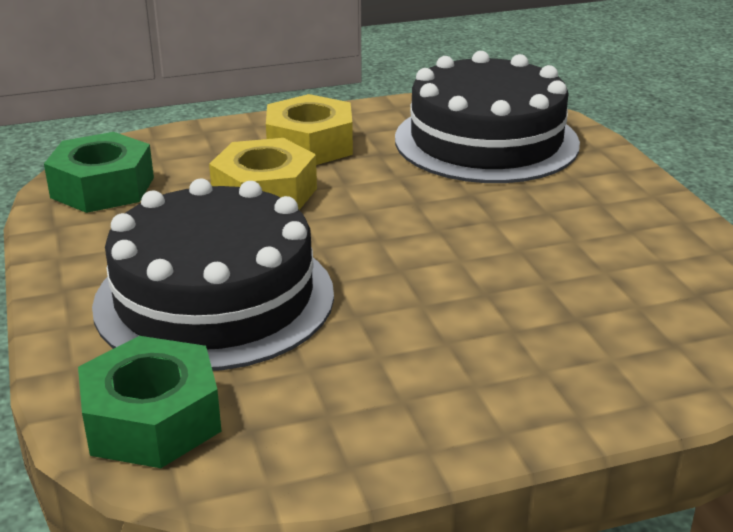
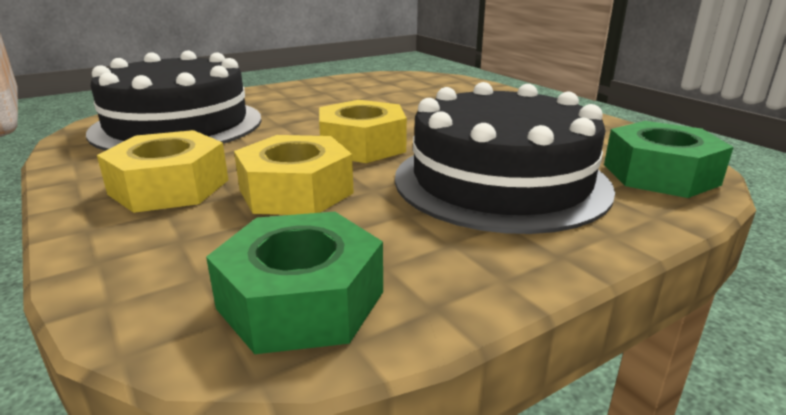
camera: 105 degrees left, 5 degrees down
(367, 235) = (362, 145): none -> yellow nut

